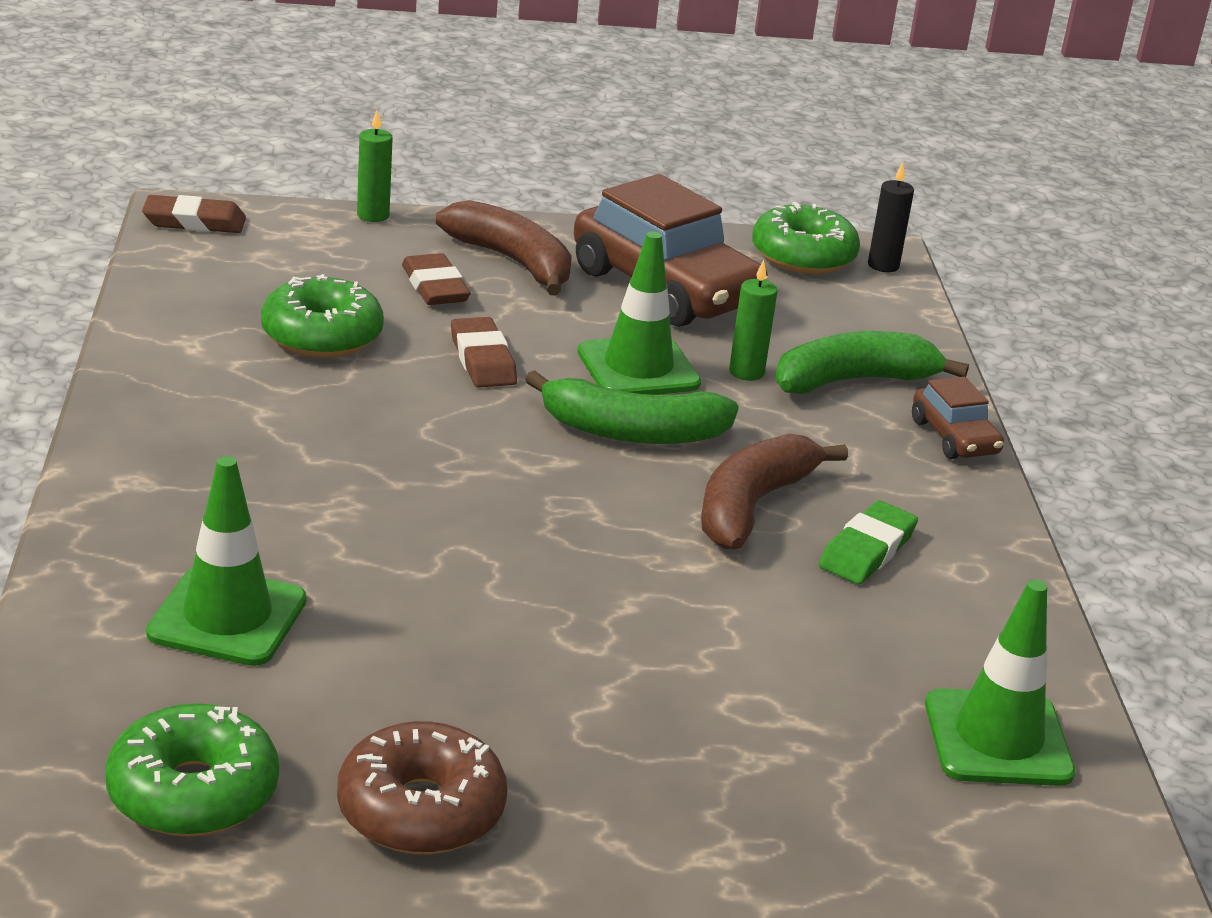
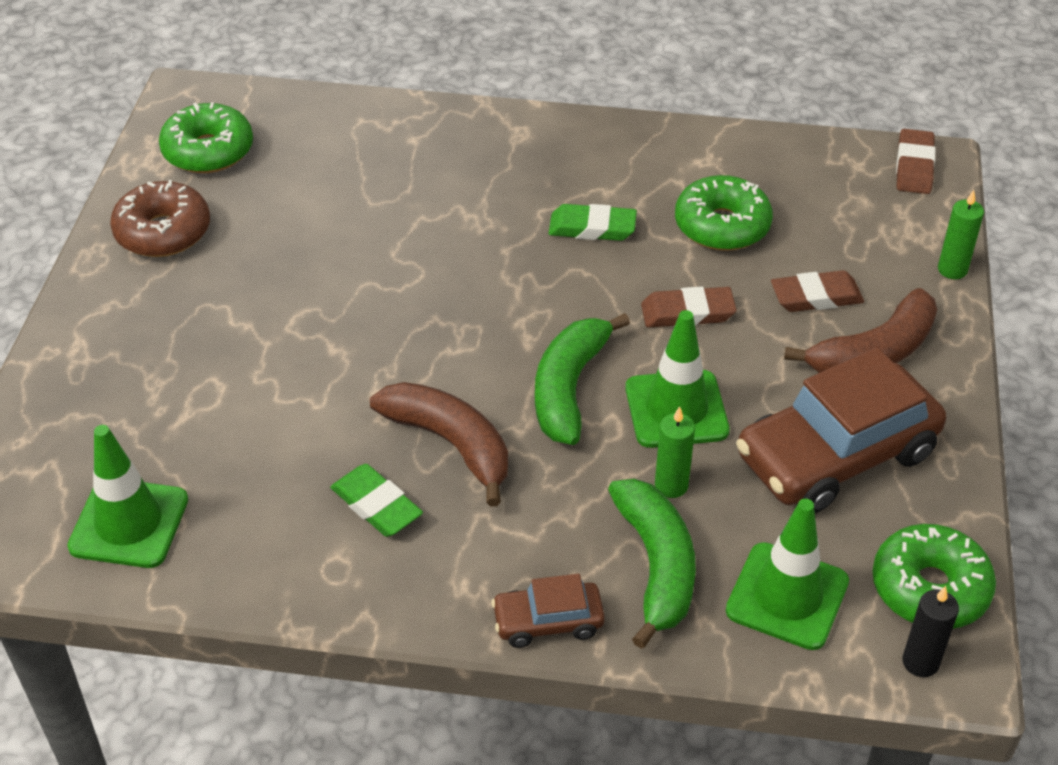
camera: 105 degrees right, 15 degrees up
(227, 617) = (362, 167): green traffic cone -> green traffic cone (787, 596)
(340, 421) = (592, 228): none -> green eraser

